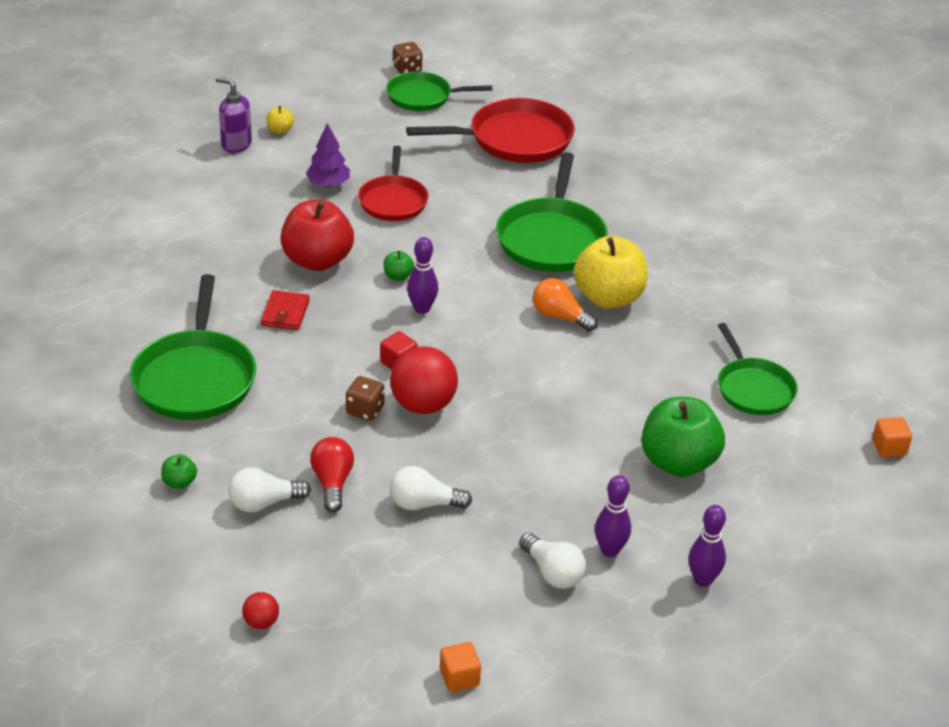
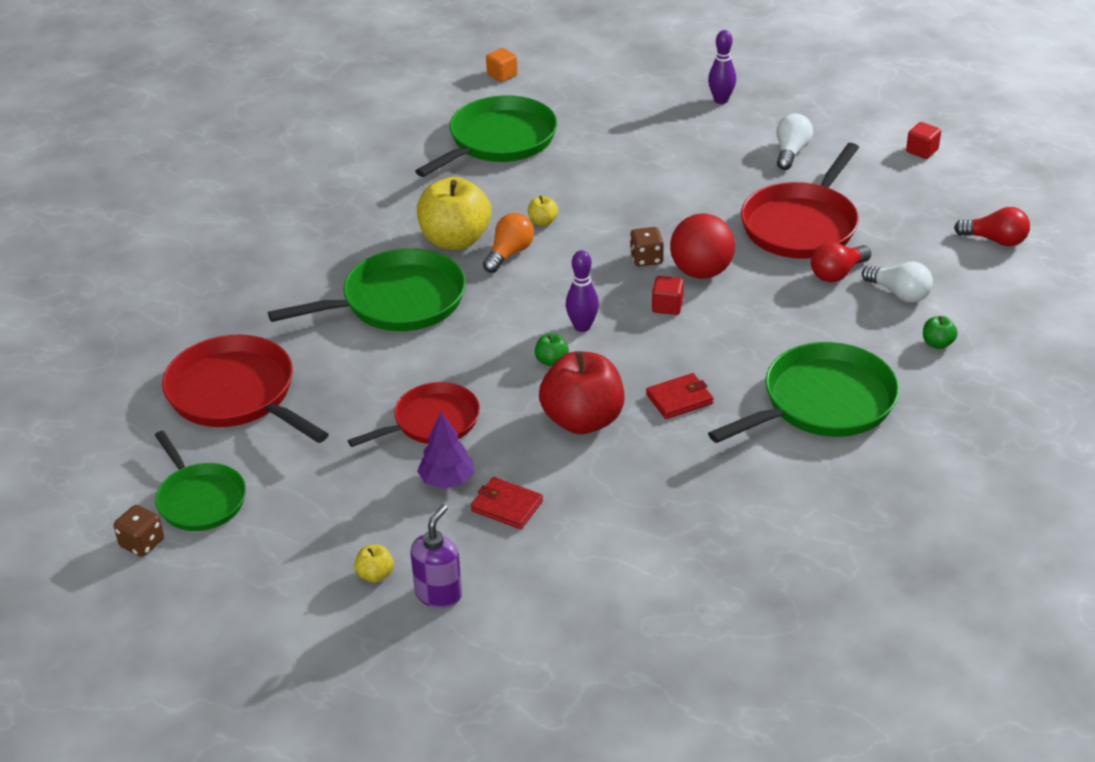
camera: 120 degrees left, 0 degrees up
(236, 144) = (439, 594): purple soap dispenser -> purple soap dispenser turned 150 degrees counterclockwise
(261, 622) = (995, 240): red ball -> red light bulb
(275, 196) = (507, 506): none -> red wallet
(365, 410) = (743, 296): brown dice -> brown dice (646, 259)
(424, 504) = (801, 225): white light bulb -> red pan
(459, 677) = (922, 151): orange cube -> red cube
(560, 316) = (509, 253): orange light bulb -> orange light bulb turned 150 degrees counterclockwise
(589, 354) = (543, 222): none -> yellow apple
(610, 550) = (741, 139): purple bowling pin -> none
(678, 462) = (620, 144): green apple -> none
(753, 389) = (499, 141): green pan -> green pan, size x1.55

